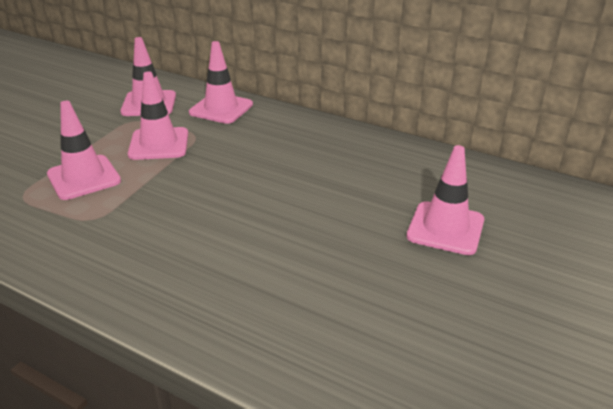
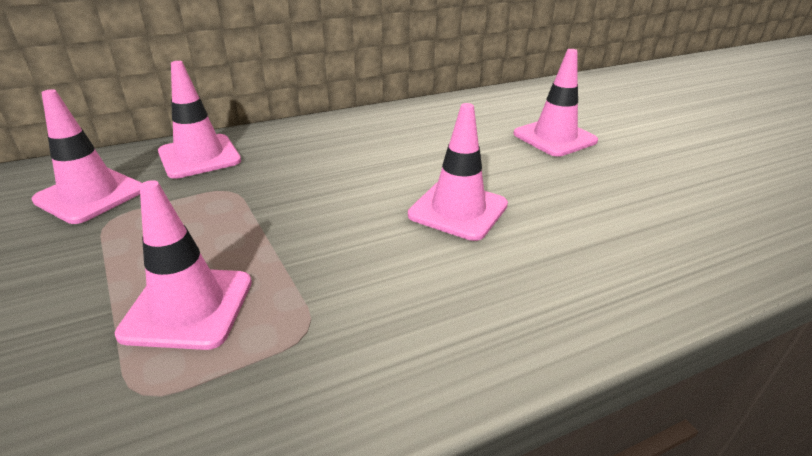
camera: 55 degrees left, 0 degrees up
(159, 144) = (205, 220): pink traffic cone -> pink traffic cone (458, 210)

